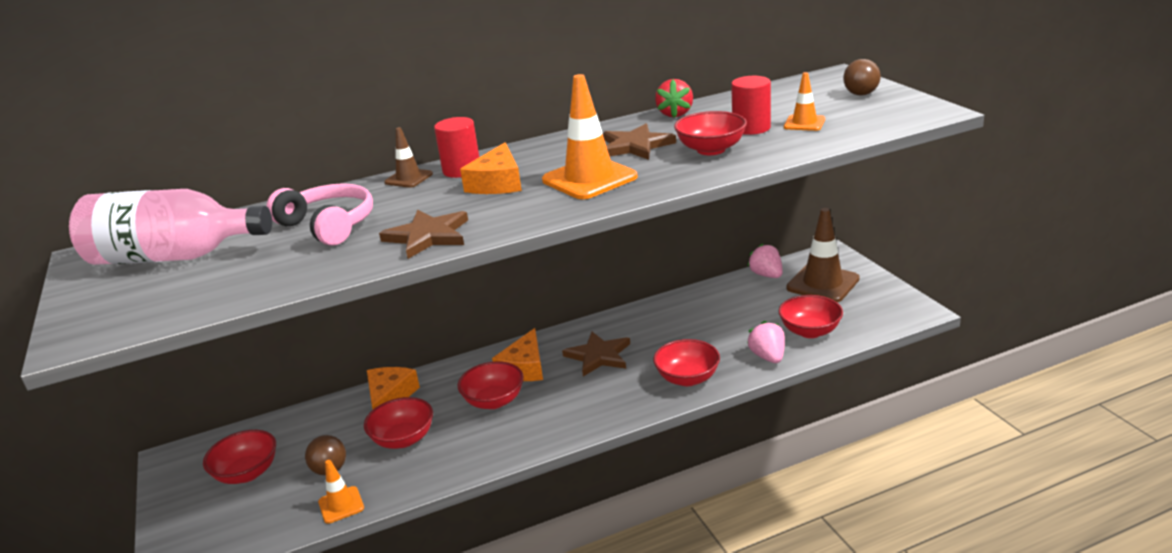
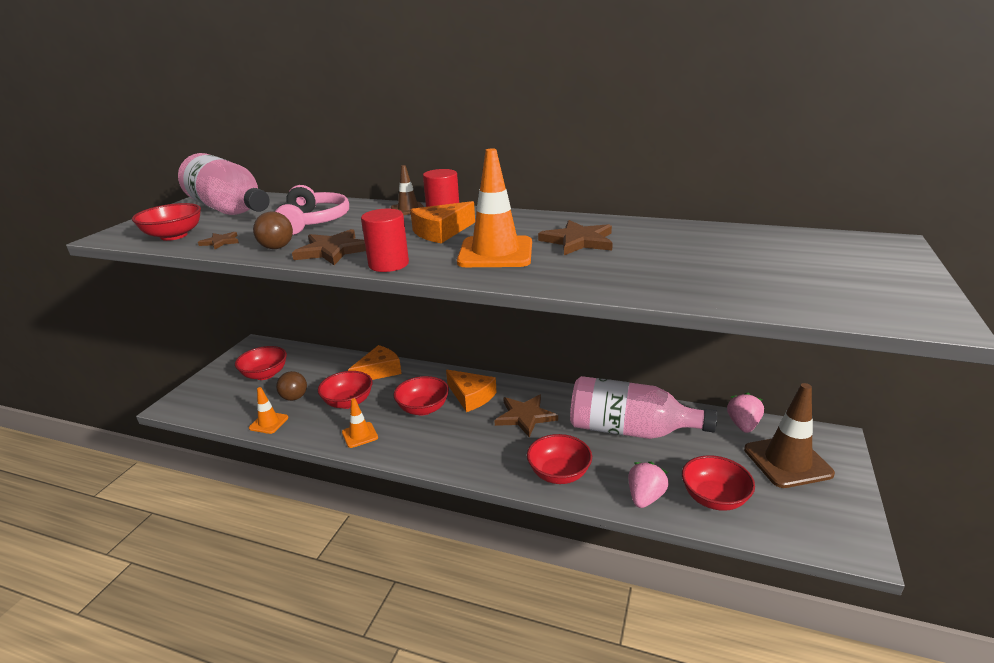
camera: 40 degrees right, 0 degrees up
(266, 282) = (220, 242): none -> brown star
(524, 367) = (471, 396): orange cheese -> orange cheese turned 105 degrees counterclockwise
(675, 114) = (661, 227): red strawberry -> none
(695, 320) = (630, 430): none -> pink bottle
(711, 150) = (625, 267): red bowl -> red bowl (174, 236)
(751, 128) = (698, 262): red cylinder -> red cylinder (388, 264)
(804, 123) = (757, 276): orange traffic cone -> orange traffic cone (360, 435)
(861, 94) = (877, 270): brown ball -> brown ball (277, 248)

